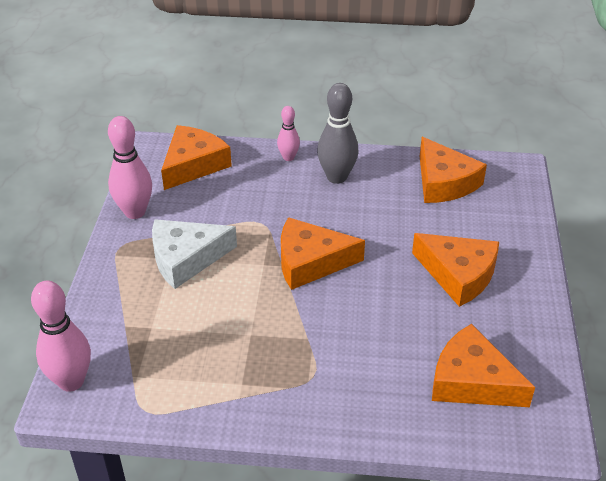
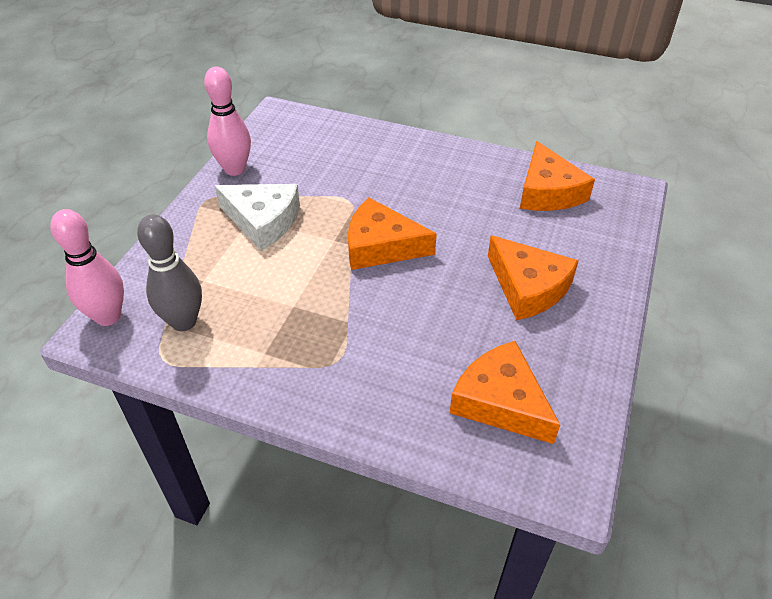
camera: 15 degrees right, 5 degrees up
(186, 258) = (263, 221): white cheese -> white cheese turned 150 degrees counterclockwise
(193, 165) = (307, 135): orange cheese -> none
(288, 157) = (400, 142): pink bowling pin -> none
(337, 177) = (440, 169): grey bowling pin -> grey bowling pin (184, 322)

